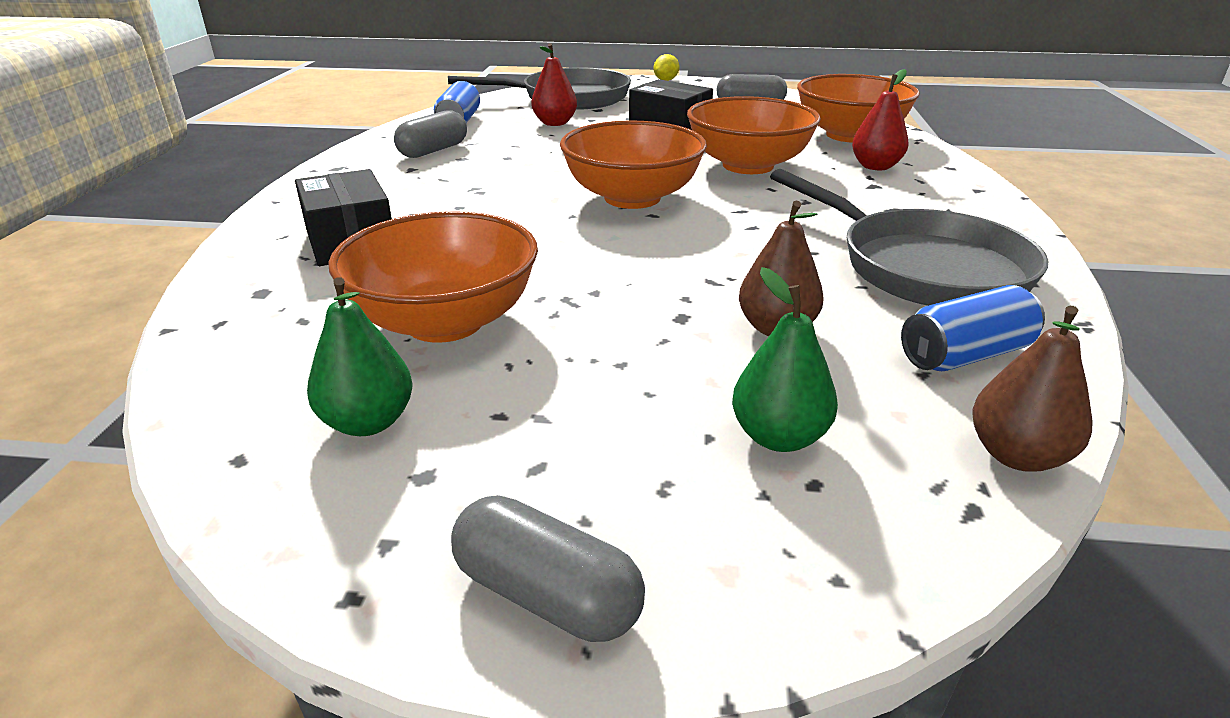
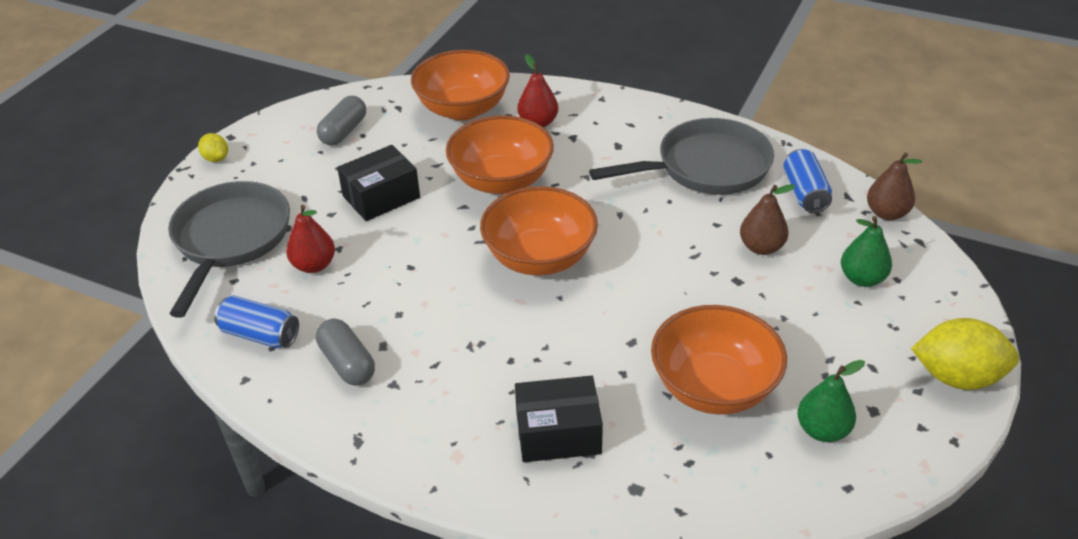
camera: 70 degrees left, 10 degrees up
(547, 595) = (957, 377): grey capsule -> yellow lemon

